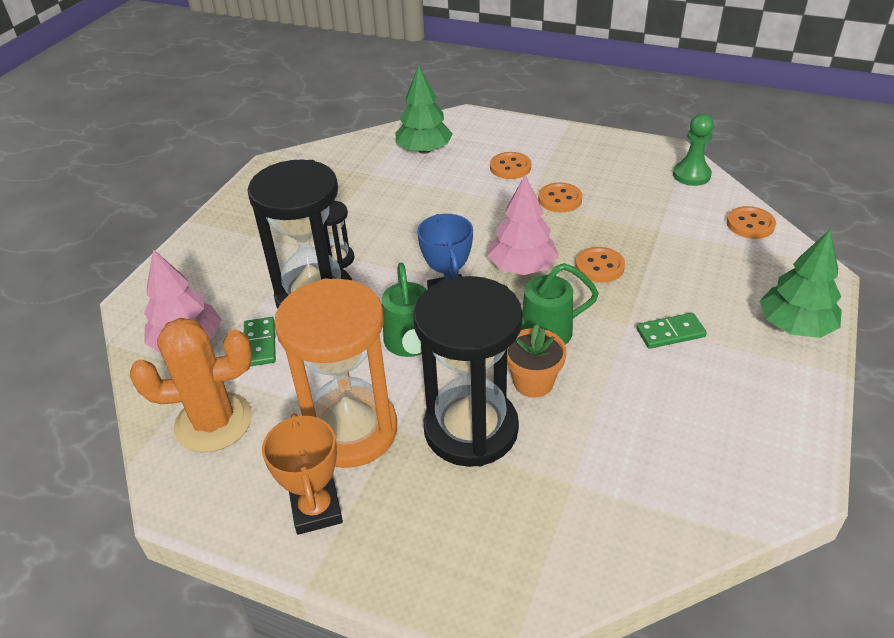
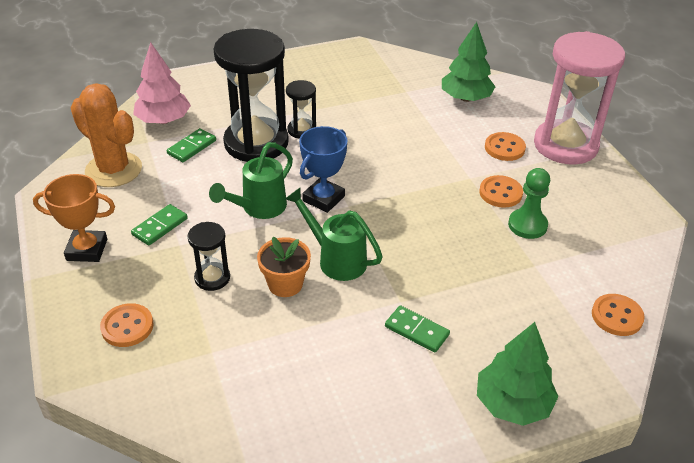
camera: 45 degrees right, 0 degrees up
(316, 510) = (87, 250): orange trophy -> orange trophy turned 60 degrees clockwise
(351, 430) = (160, 226): orange hourglass -> green domino
(471, 429) = (212, 278): black hourglass -> black hourglass, size x0.46
(522, 267) = (396, 216): pink tree -> none
(544, 139) = (565, 145): none -> pink hourglass
(599, 266) = (447, 254): orange button -> orange button (127, 327)
(691, 175) = (637, 249): green pawn -> green pawn (527, 225)

